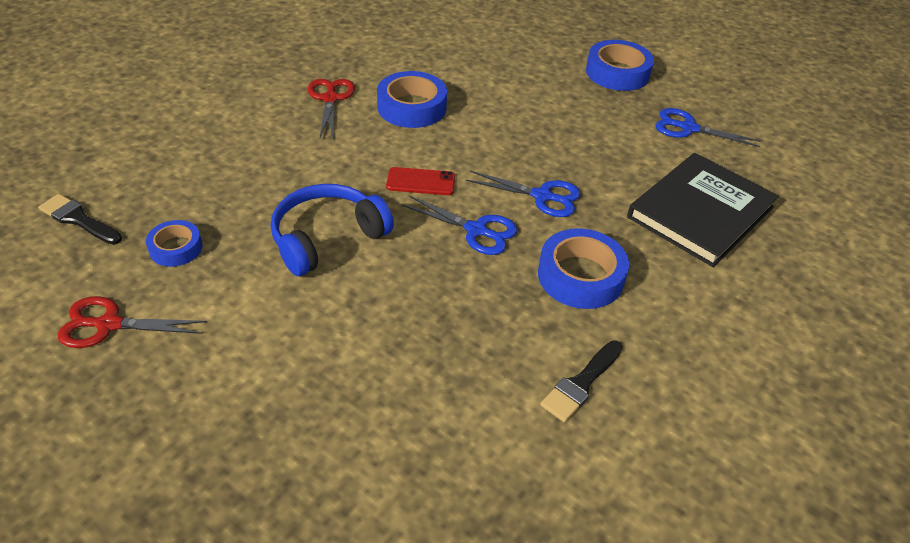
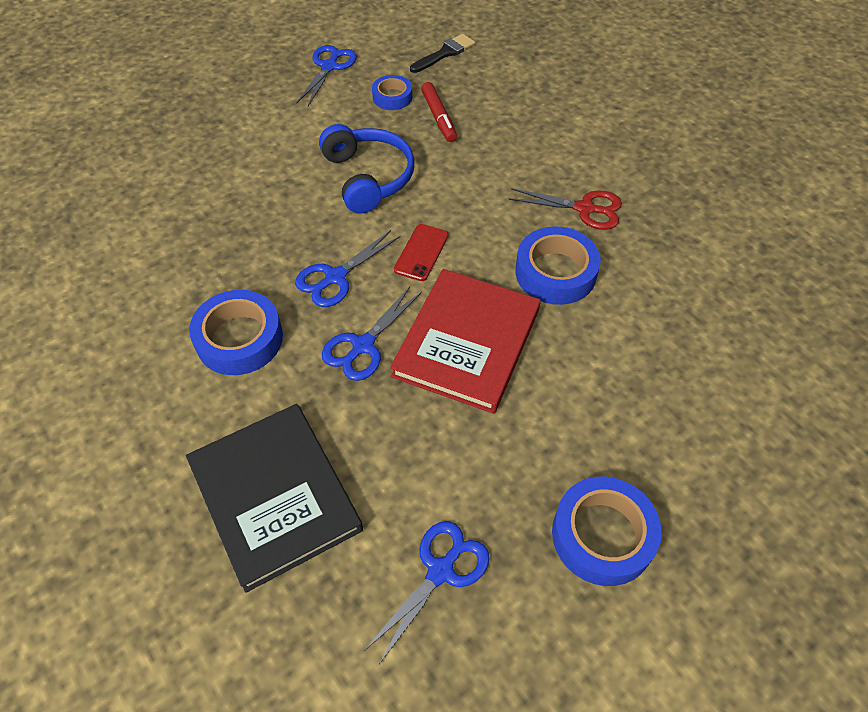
camera: 110 degrees right, 10 degrees up
(109, 324) = (329, 67): red scissors -> blue scissors
(212, 203) = (438, 117): none -> red marker
(506, 142) = (466, 342): none -> red book
(581, 384) = (131, 297): black brush -> none

